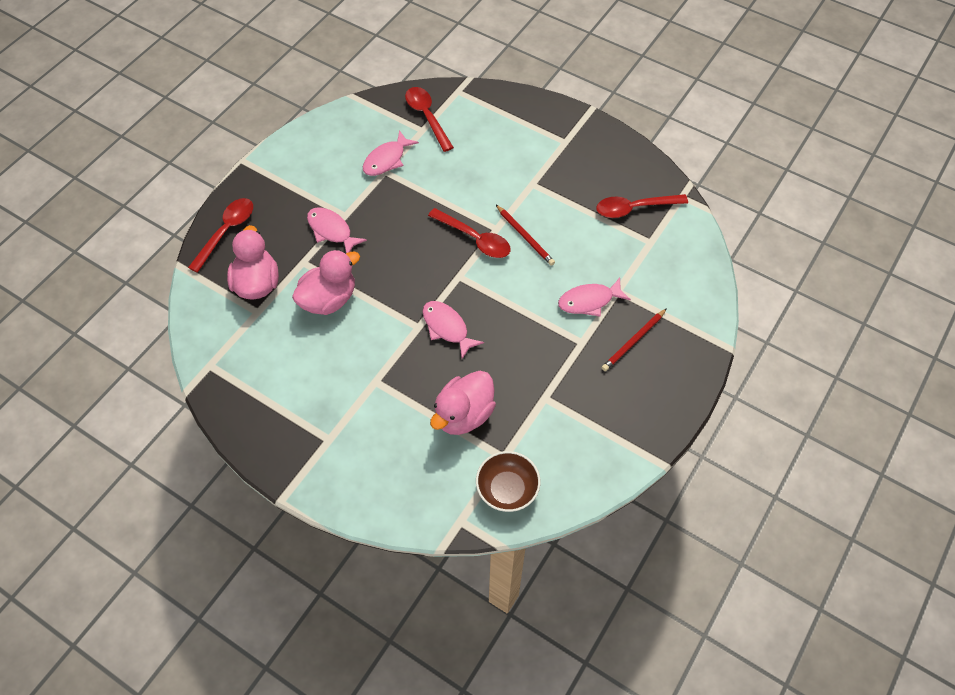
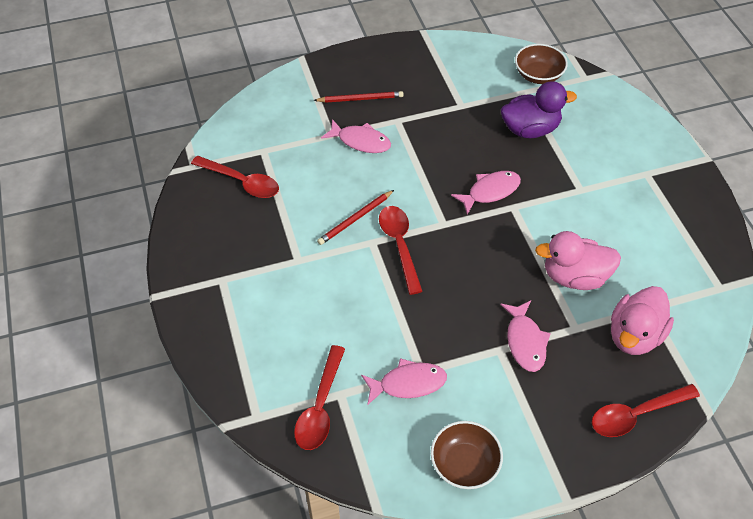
camera: 140 degrees left, 5 degrees down
(316, 141) = (464, 464): none -> brown bowl
(447, 328) = (490, 191): pink fish -> pink fish turned 120 degrees counterclockwise
(464, 415) = (530, 129): pink duck -> purple duck
(525, 236) = (355, 219): red pencil -> red pencil turned 135 degrees counterclockwise

